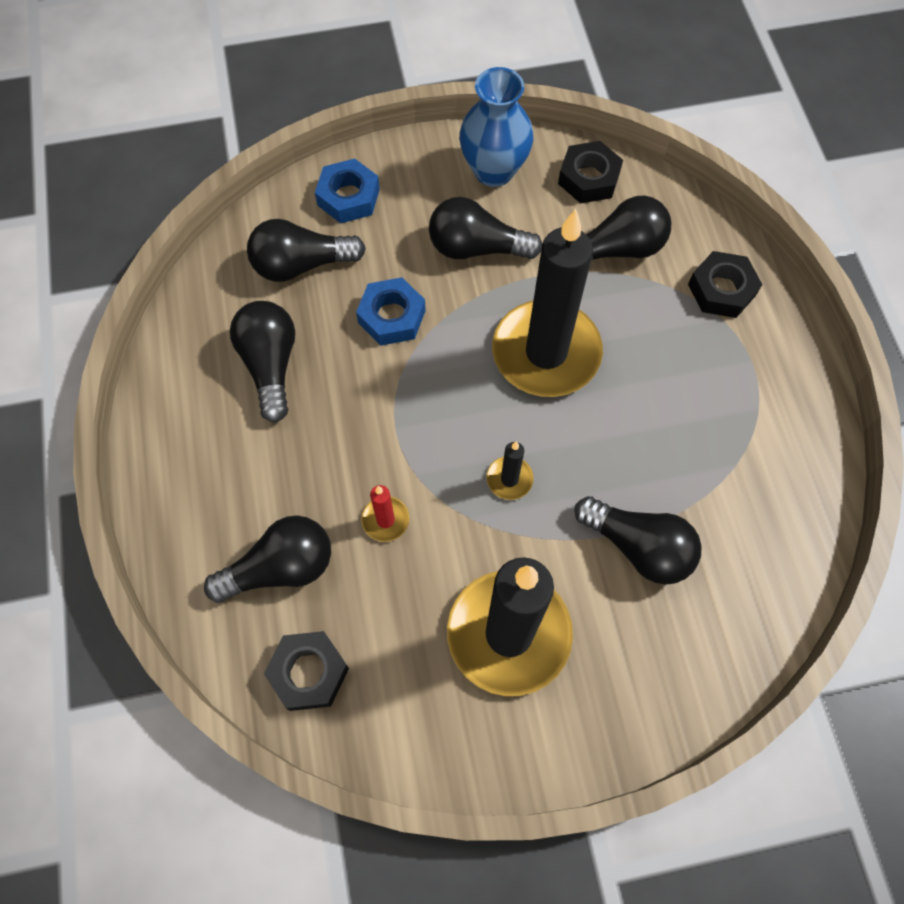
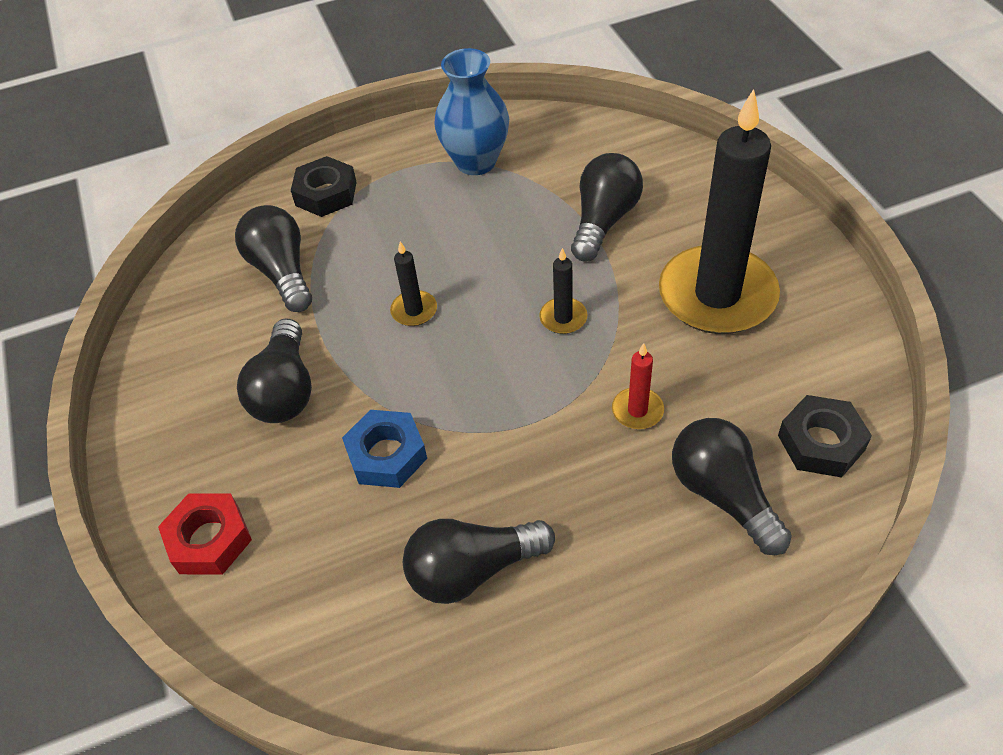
camera: 95 degrees left, 15 degrees down
(302, 265) = (319, 570): black light bulb -> none
(348, 197) = (209, 539): blue nut -> red nut
(494, 171) = (173, 392): blue vase -> blue vase (476, 162)
(546, 352) = (414, 310): black candle -> black candle, size x0.40
(589, 178) = (188, 305): black nut -> none

